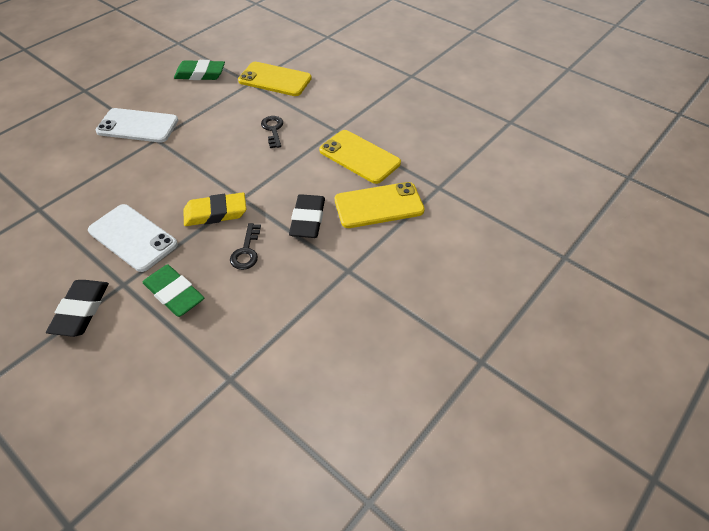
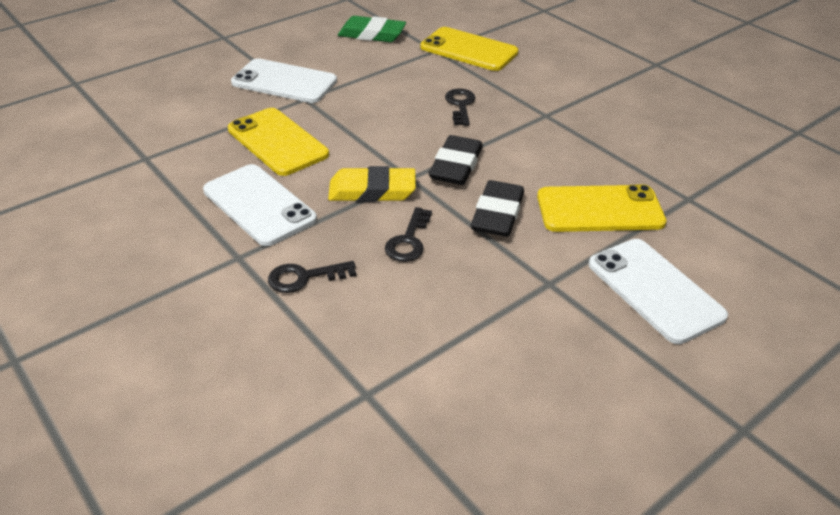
camera: 10 degrees right, 10 degrees down
(81, 310) = (179, 280): black eraser -> black eraser (456, 165)
(174, 293) = (304, 277): green eraser -> black key
(359, 157) = (576, 149): yellow phone -> yellow phone (278, 142)
(419, 264) = (655, 290): none -> white phone

